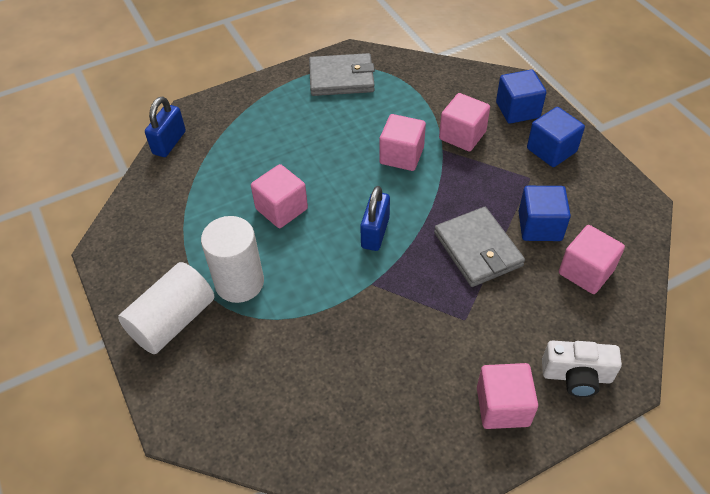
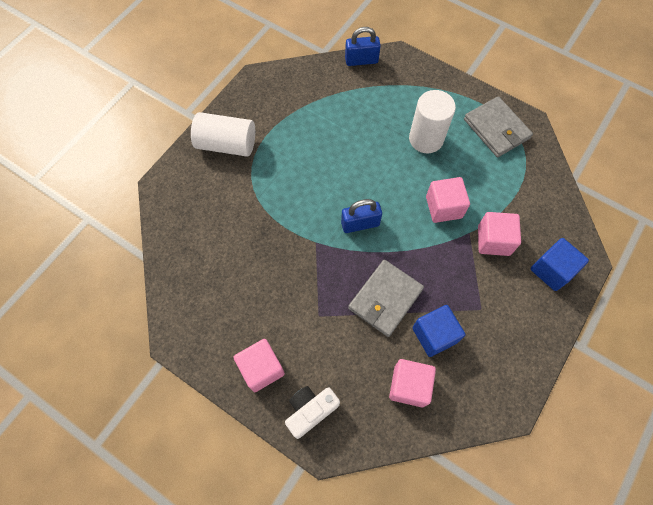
camera: 60 degrees right, 15 degrees up
(239, 282) = (273, 164): white cylinder -> white cylinder (426, 139)
(281, 209) = (346, 156): pink cube -> none
(551, 150) = (522, 314): blue cube -> none
(576, 376) = (310, 411): white camera -> white camera turned 75 degrees clockwise

